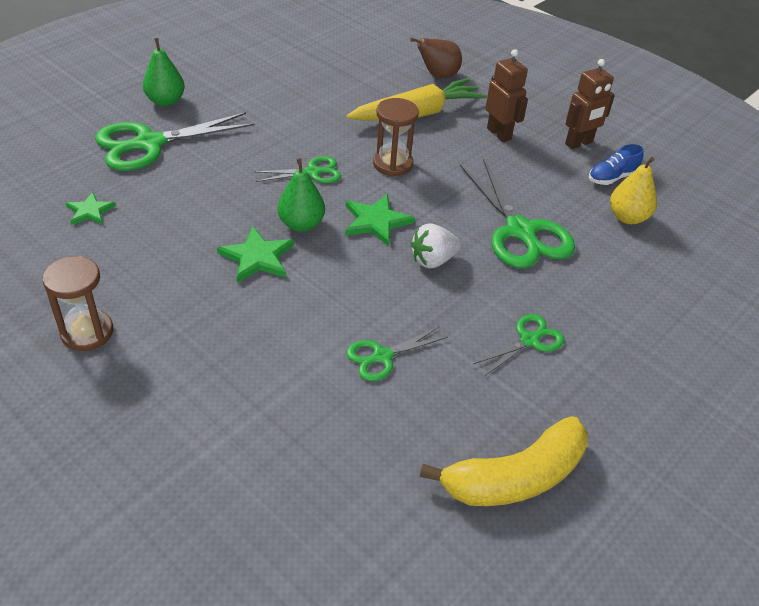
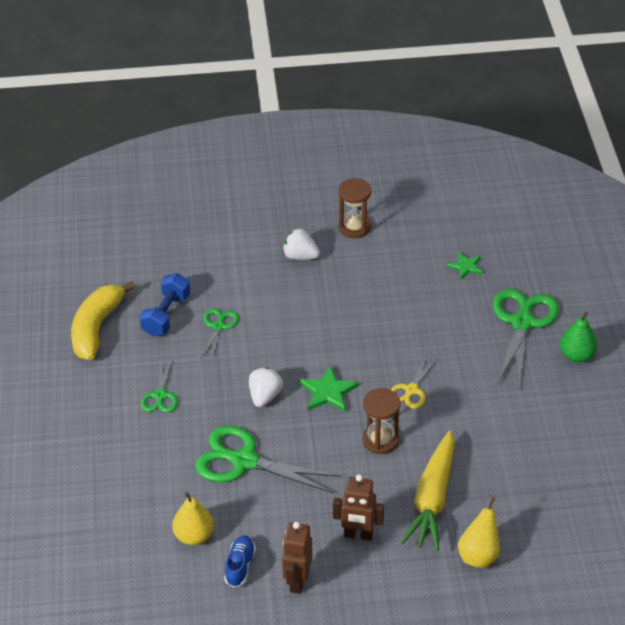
camera: 135 degrees right, 0 degrees up
(188, 353) = (300, 256): none -> white strawberry
(257, 257) = (349, 318): green star -> none
(301, 224) = (360, 354): green pear -> none
(313, 172) = (411, 390): green scissors -> yellow scissors
(417, 419) = (166, 315): none -> blue dumbbell
(438, 76) = (478, 555): brown pear -> yellow pear

